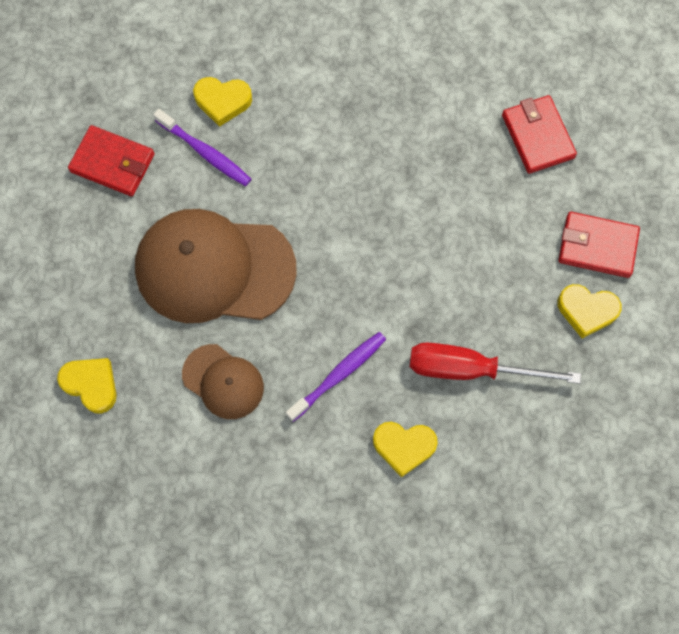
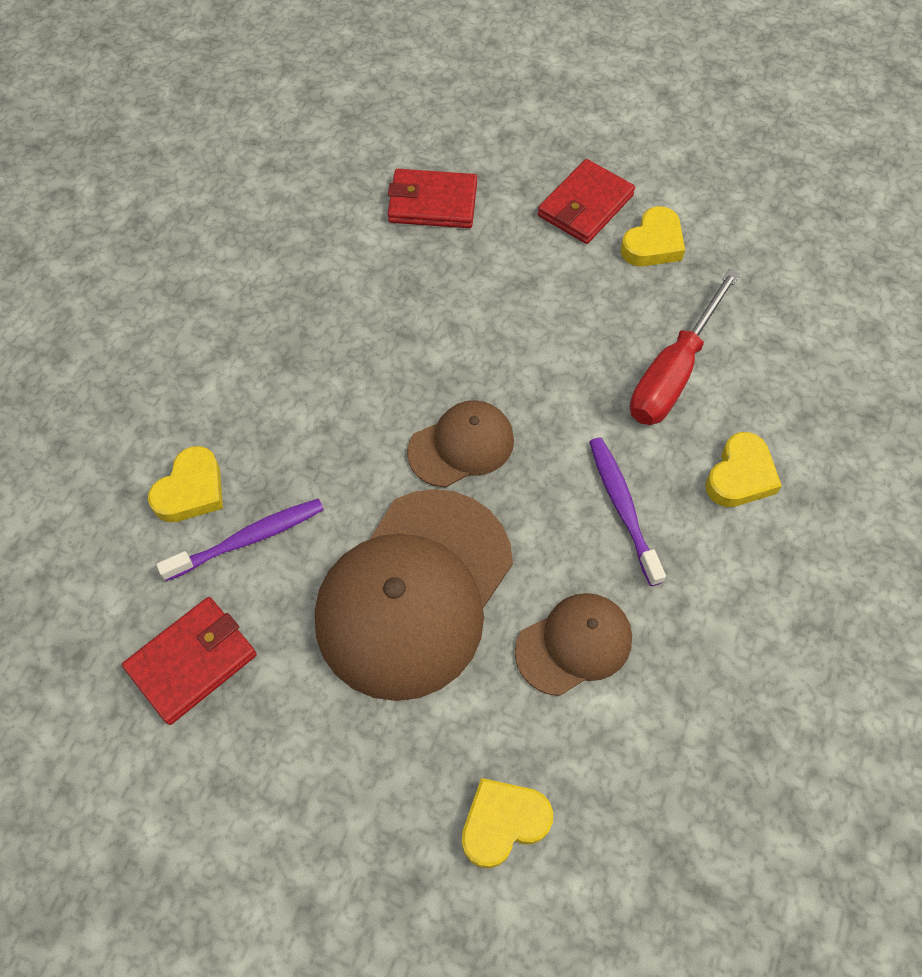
camera: 65 degrees left, 10 degrees down
(336, 249) = (461, 446): none -> brown cap

